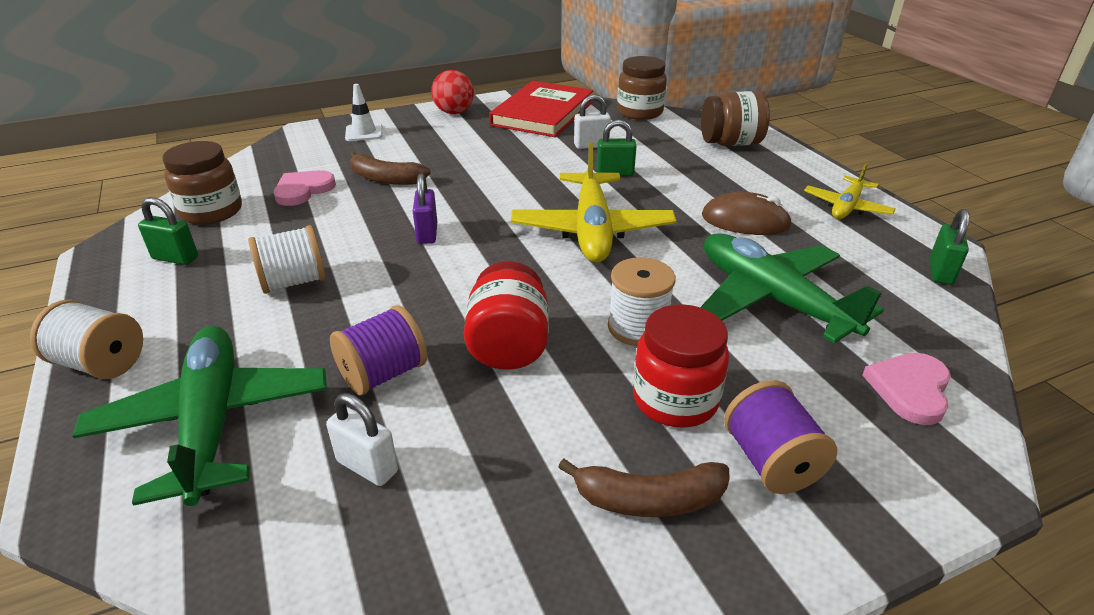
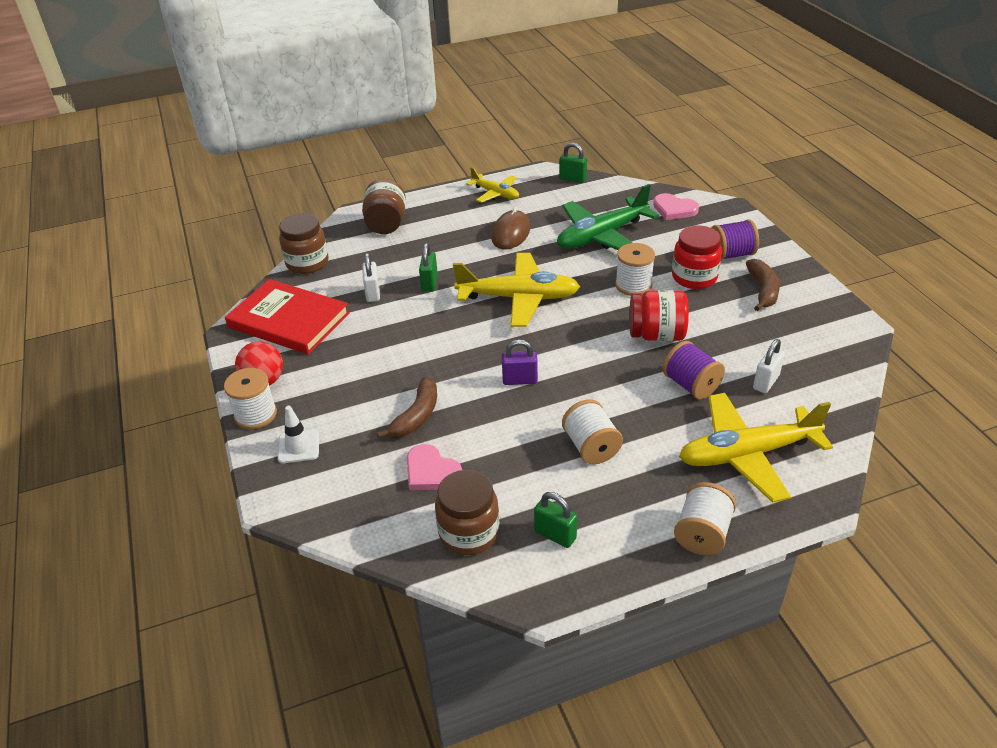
camera: 85 degrees left, 5 degrees up
(175, 258) = (555, 535): green padlock -> green padlock turned 75 degrees counterclockwise
(212, 422) = (747, 454): green plane -> yellow plane
(411, 114) = (255, 414): none -> white spool

